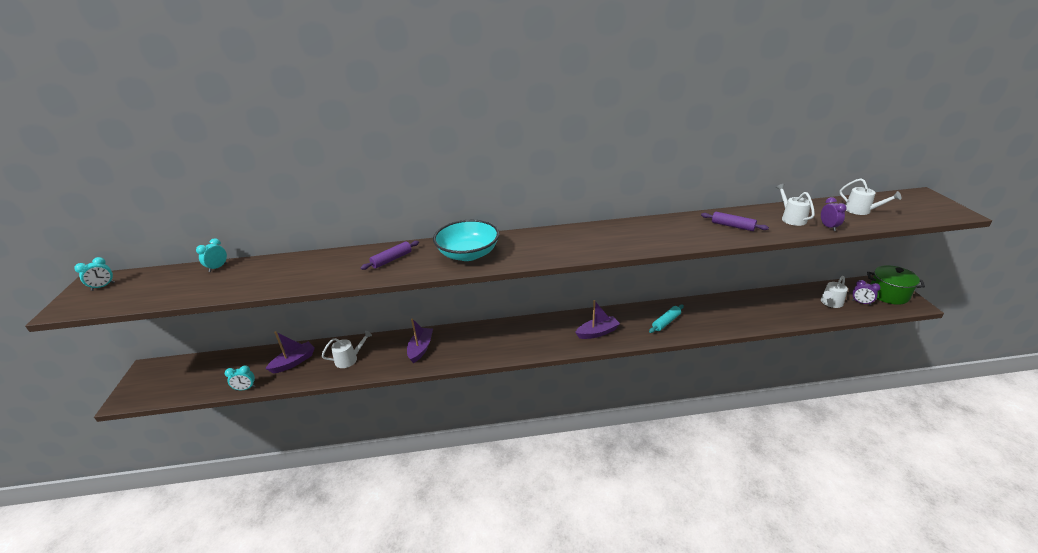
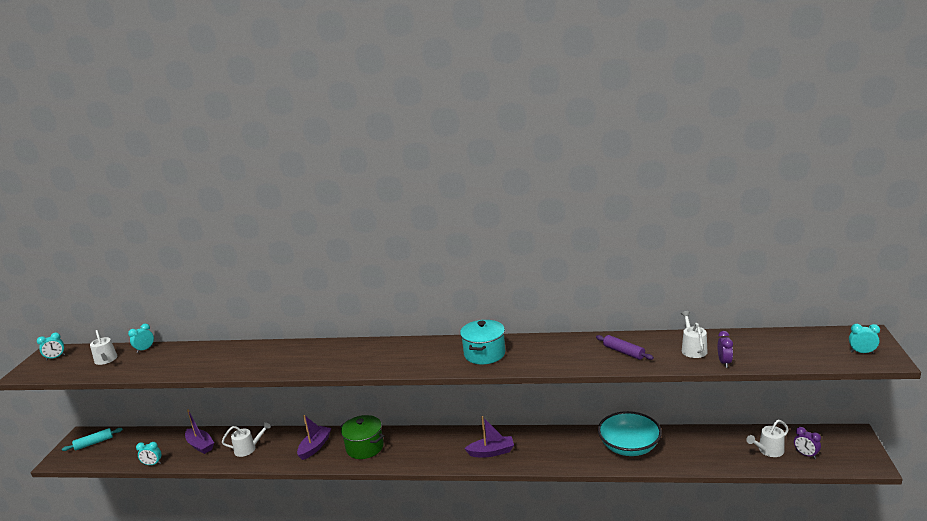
camera: 15 degrees right, 10 degrees down
(294, 362) = (200, 445): purple boat -> purple boat turned 75 degrees clockwise
(392, 259) = (286, 356): purple rolling pin -> none
(468, 254) = (354, 357): turquoise bowl -> turquoise bowl (629, 447)
(602, 239) = (484, 354): none -> turquoise pot
(666, 322) = (569, 450): turquoise rolling pin -> turquoise rolling pin (94, 443)
(861, 210) = (777, 347): white watering can -> white watering can (106, 360)
(888, 294) = (847, 449): green pot -> green pot (365, 447)
(932, 209) = (862, 352): none -> turquoise clock

